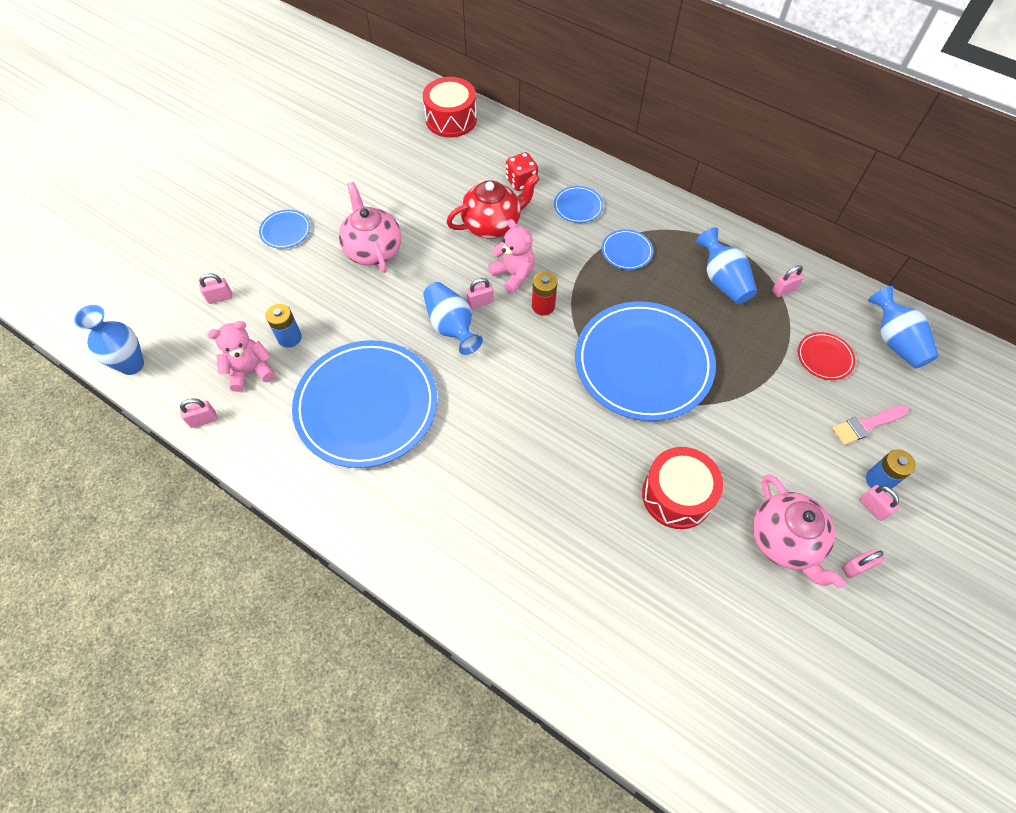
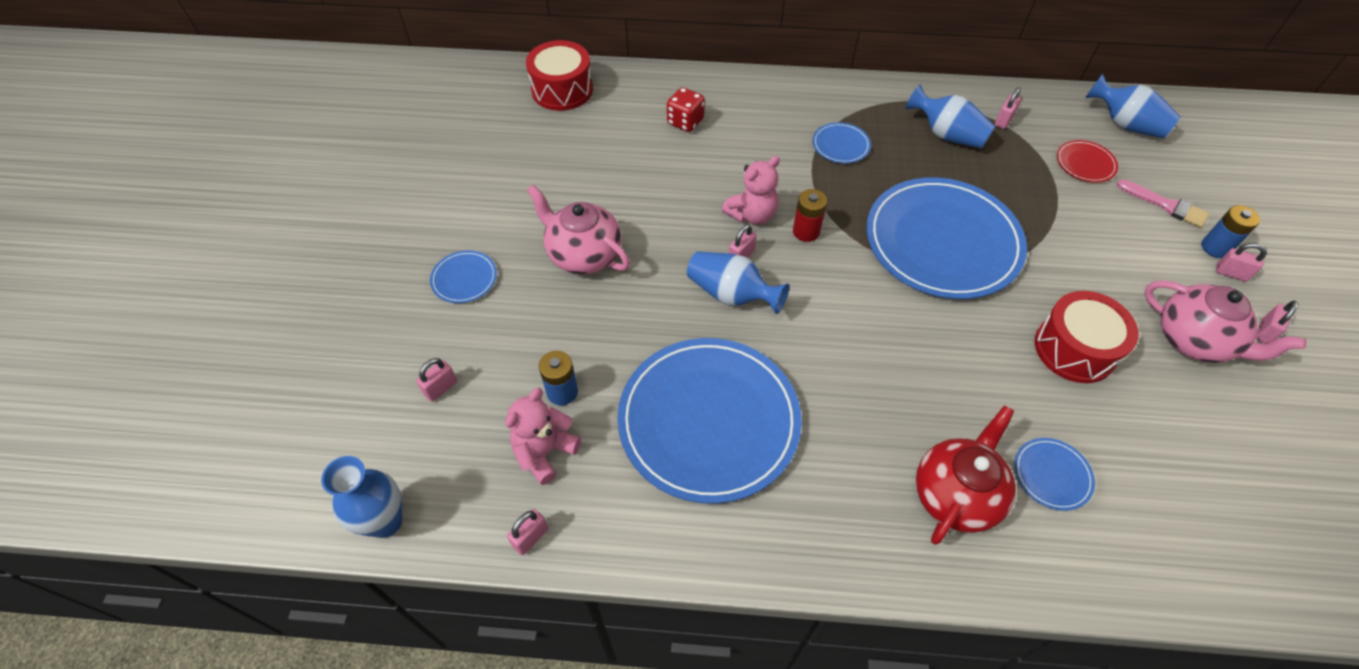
camera: 30 degrees left, 5 degrees down
(492, 225) = (690, 175): red teapot -> red teapot (956, 495)
(513, 275) = (752, 214): pink teddy bear -> pink teddy bear turned 120 degrees clockwise
(578, 206) = (760, 122): blue plate -> blue plate (1052, 475)
(866, 425) = (1165, 205): pink brush -> pink brush turned 90 degrees counterclockwise

